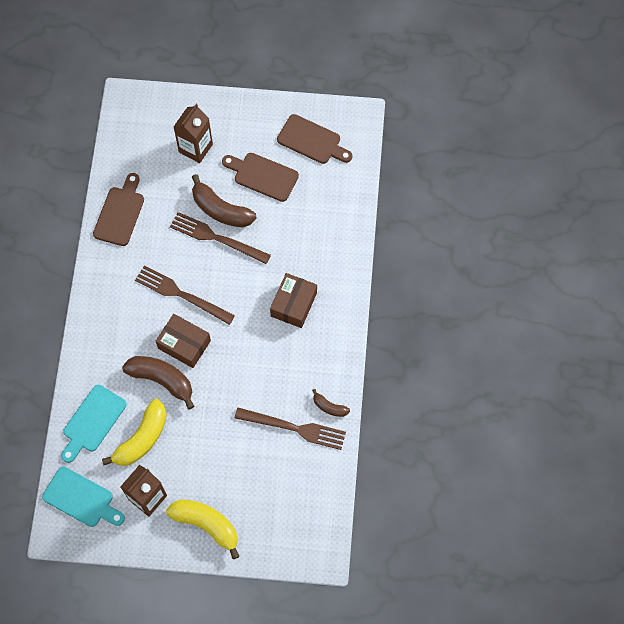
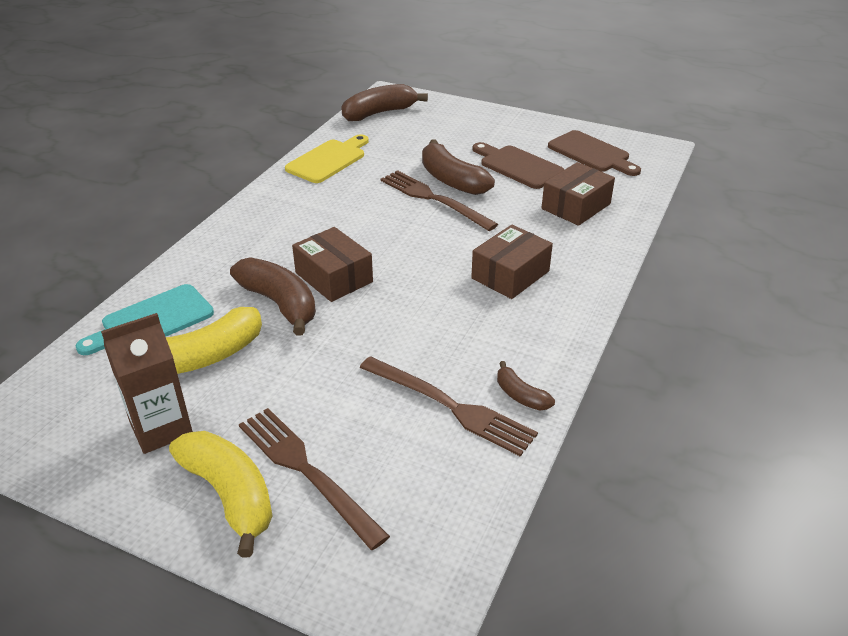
camera: 20 degrees right, 30 degrees down
(81, 499) = (62, 401): turquoise cutting board -> none
(120, 213) = (328, 160): brown cutting board -> yellow cutting board
(130, 132) = (379, 113): none -> brown banana
(181, 294) = (359, 233): brown fork -> brown fork (306, 471)
(195, 148) = (447, 134): brown carton -> none
(316, 214) = (576, 206): none -> brown box

